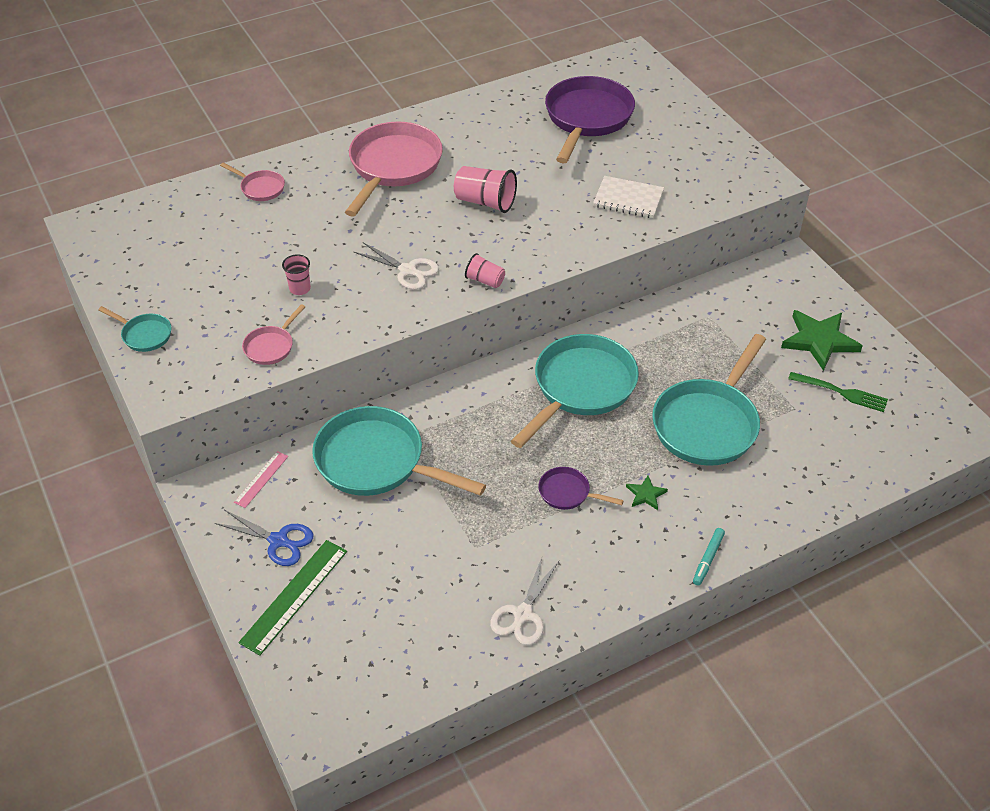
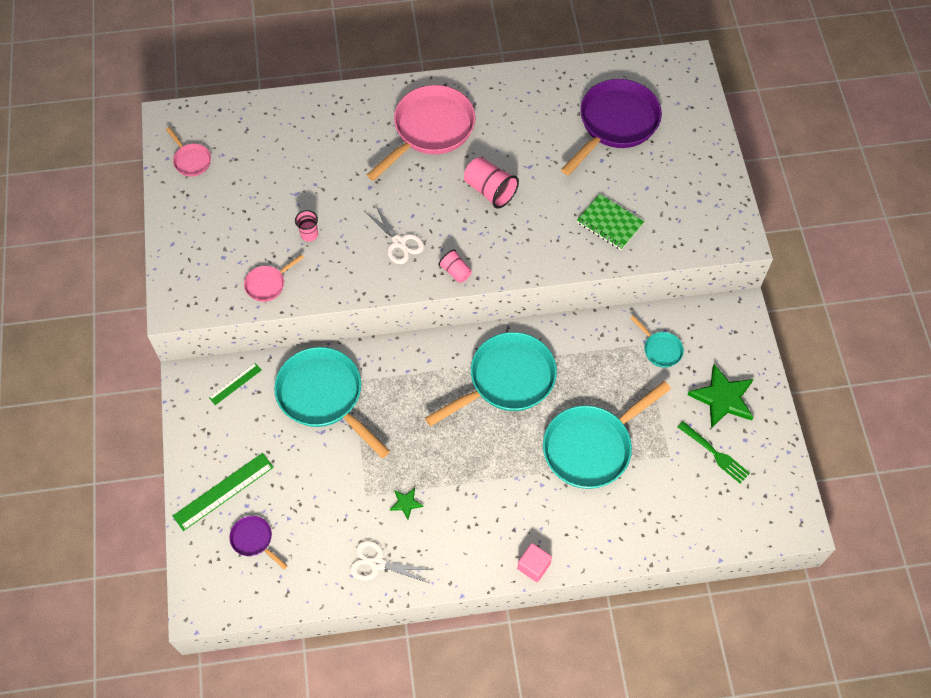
camera: 20 degrees right, 15 degrees up
(144, 335) = (179, 243): turquoise pan -> turquoise pan (660, 349)
(260, 188) = (316, 121): pink pan -> pink pan (191, 160)
(261, 479) = (235, 384): pink ruler -> green ruler
(278, 541) = (228, 441): blue scissors -> none
(523, 614) = (377, 563): white scissors -> white scissors turned 60 degrees clockwise
(568, 493) = (454, 472): purple pan -> purple pan (254, 540)
(628, 199) = (609, 223): white notebook -> green notebook
(646, 494) = (513, 494): green star -> green star (406, 503)
(707, 559) = (533, 566): turquoise marker -> pink cube

